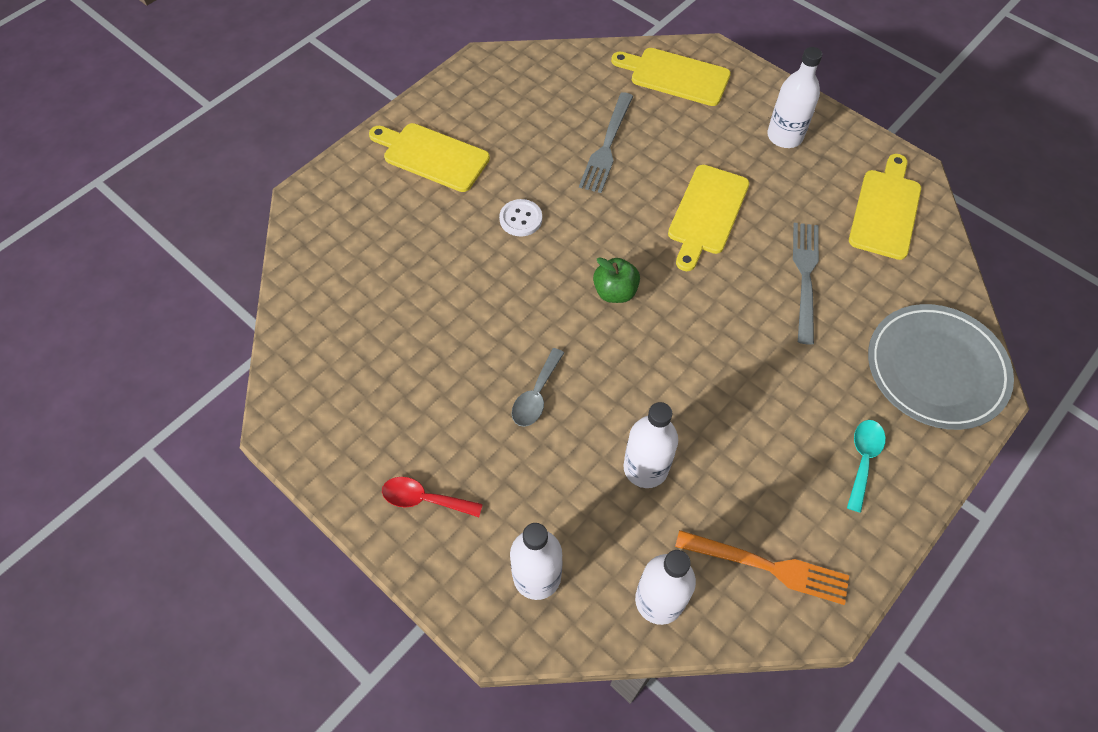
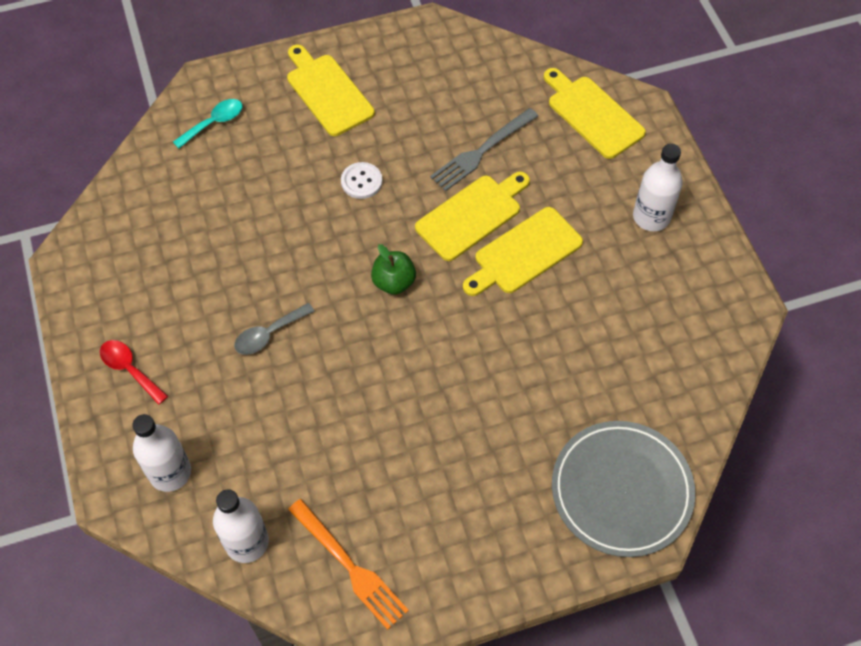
camera: 30 degrees right, 0 degrees up
(645, 468) = (312, 437): white bottle -> none
(805, 275) = (569, 350): grey fork -> none
(863, 459) = (495, 528): turquoise spoon -> turquoise spoon (214, 123)
(885, 210) = (692, 329): yellow cutting board -> yellow cutting board (472, 215)

